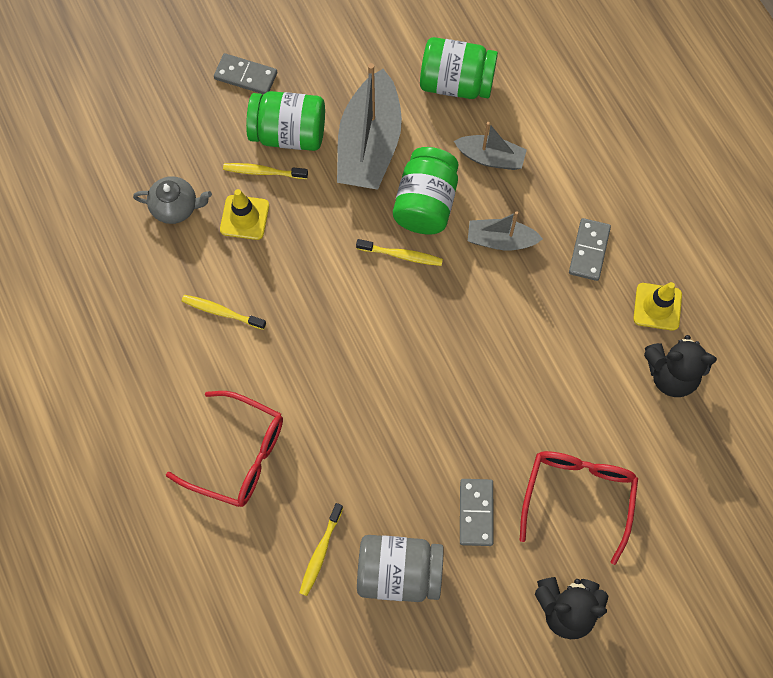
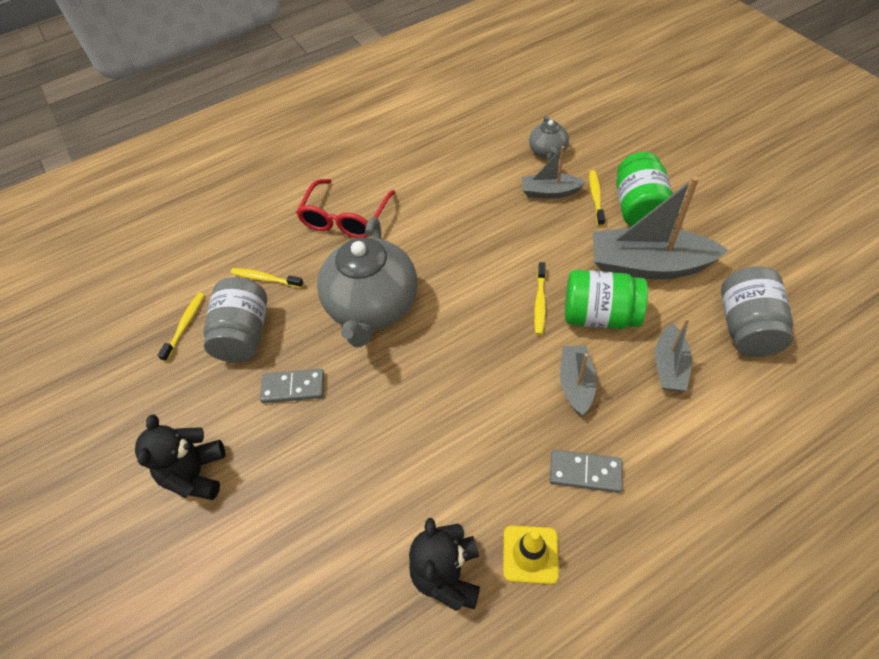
camera: 90 degrees right, 15 degrees down
(222, 312) = (463, 191): yellow toothbrush -> yellow toothbrush (185, 326)
(244, 217) = (549, 192): yellow traffic cone -> grey boat
(246, 76) = (685, 173): grey domino -> none
(382, 427) = (372, 307): none -> grey teapot
(456, 83) = (746, 327): green jar -> grey jar
(578, 496) = (306, 478): red glasses -> none

